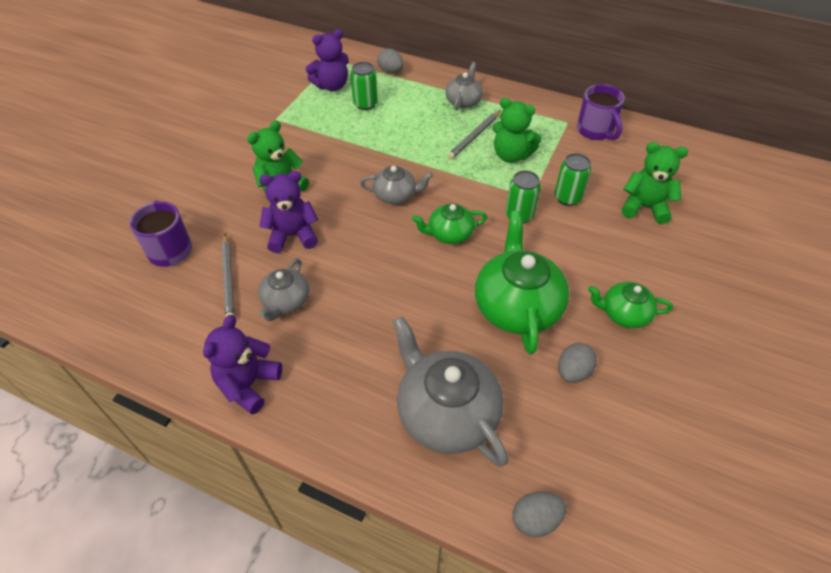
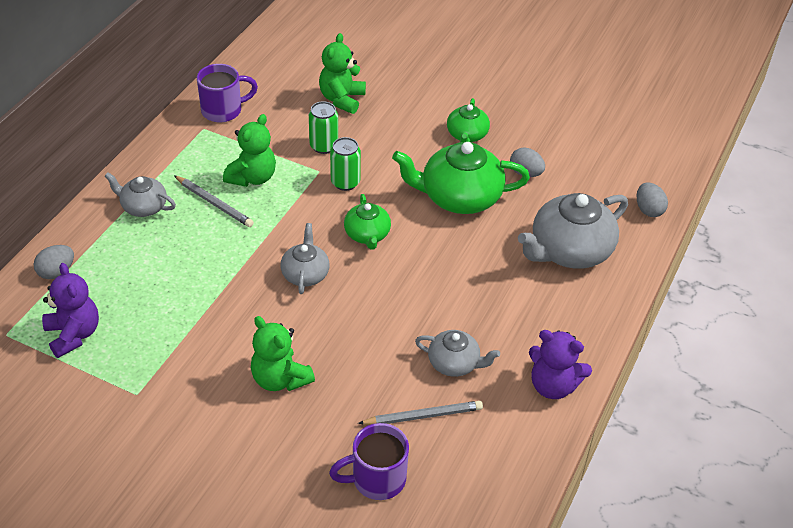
camera: 90 degrees left, 5 degrees down
(292, 235) = (361, 363): purple teddy bear -> none
(365, 104) = (126, 299): green can -> none

